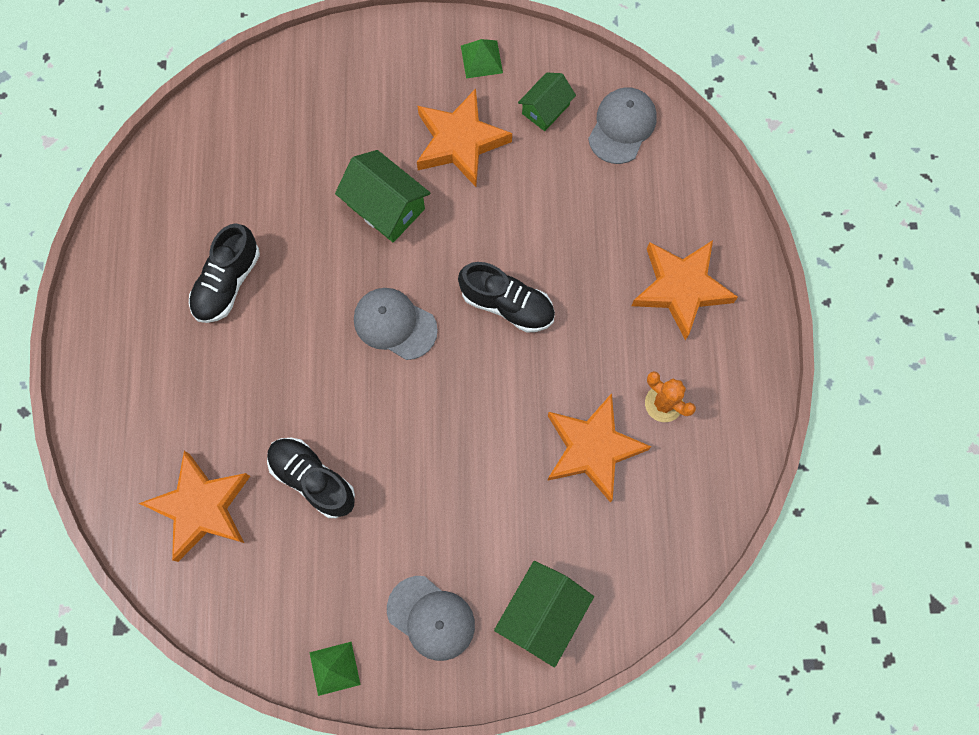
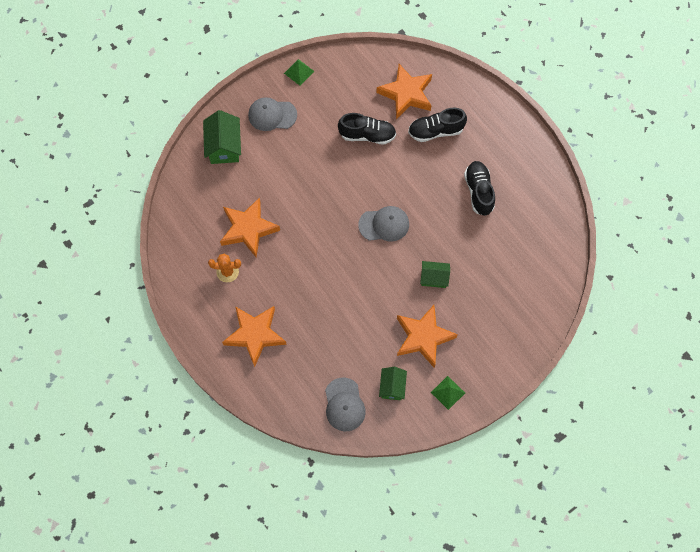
camera: 145 degrees right, 5 degrees down
(386, 207) = (434, 278): green house -> green house, size x0.64
(507, 304) = (337, 269): black shoe -> black shoe (435, 131)

